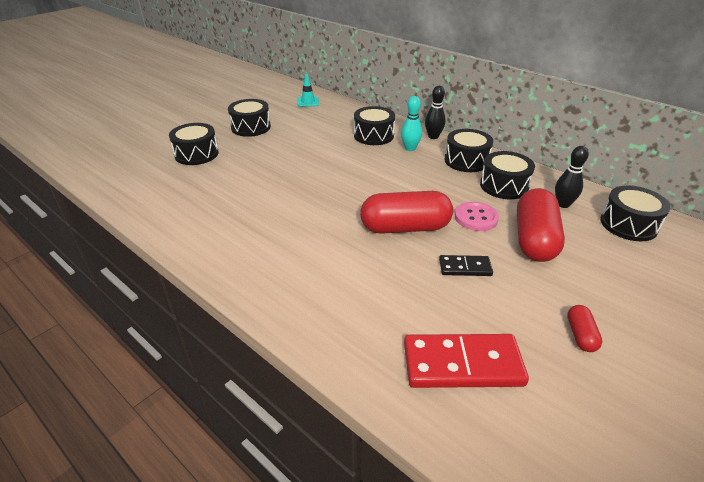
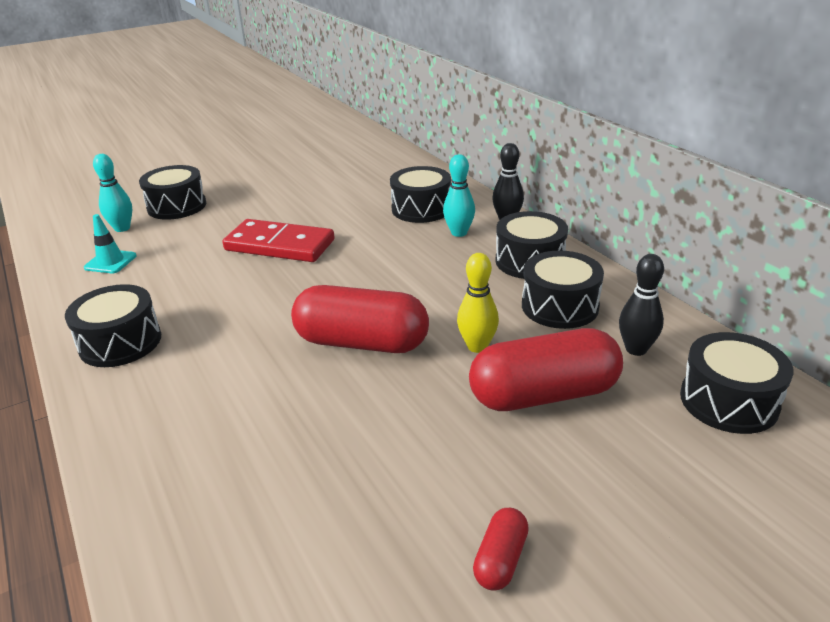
camera: 20 degrees right, 5 degrees down
(167, 175) = (122, 228): none -> turquoise bowling pin
(251, 127) = (268, 180): black drum -> black drum (120, 342)
(308, 102) = (368, 155): turquoise traffic cone -> turquoise traffic cone (110, 262)
(462, 364) = (284, 556): red domino -> red domino (279, 245)
(465, 268) = (401, 416): black domino -> none
(476, 218) = (477, 346): pink button -> yellow bowling pin
(534, 239) = (544, 394): red capsule -> red capsule turned 45 degrees clockwise

